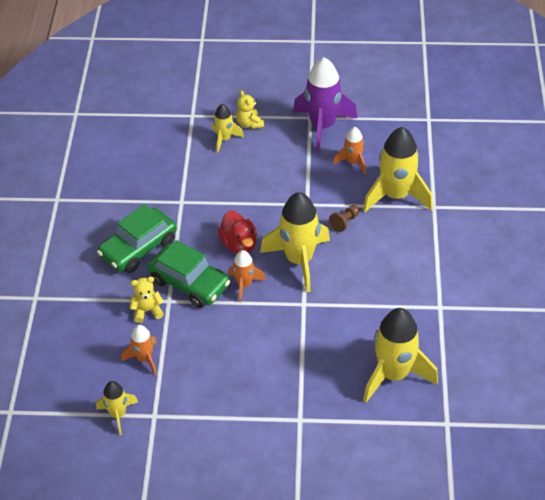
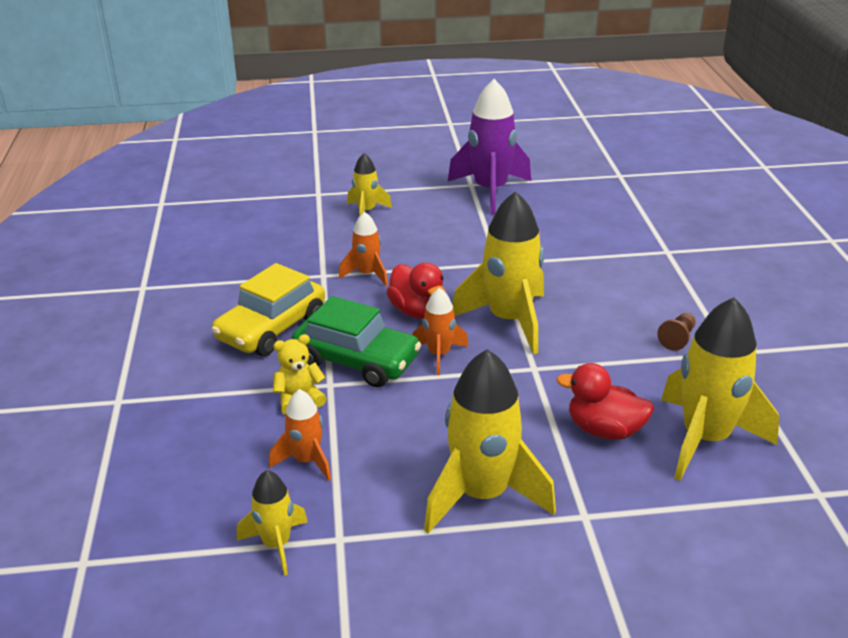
camera: 10 degrees left, 15 degrees down
(138, 248) = (271, 328): green car -> yellow car
(249, 124) = (395, 195): yellow teddy bear -> none
(333, 359) = (604, 430): none -> red duck
(345, 222) = (557, 276): brown pawn -> brown pawn (677, 339)
(353, 162) = (542, 219): orange rocket -> orange rocket (367, 274)
(396, 196) = (613, 245): yellow rocket -> yellow rocket (482, 495)

